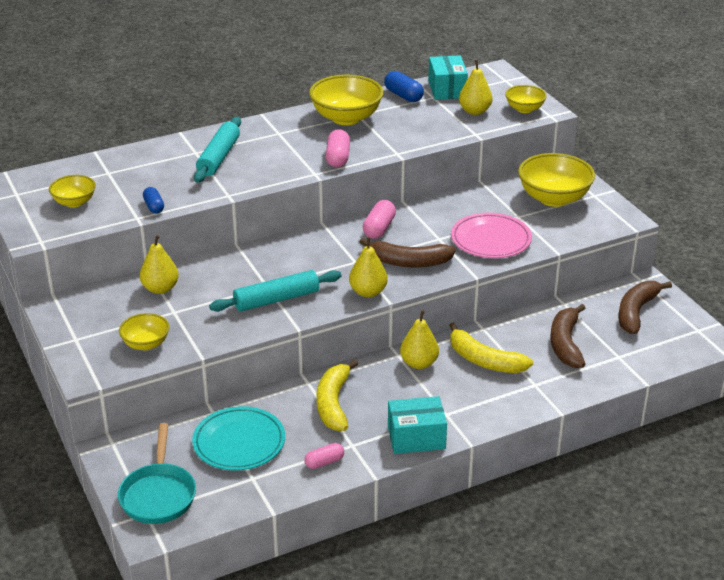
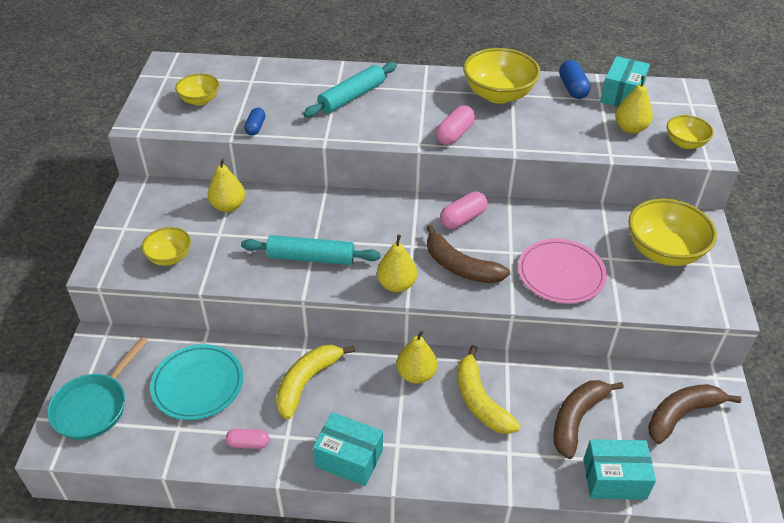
camera: 30 degrees right, 10 degrees up
(621, 369) = (614, 479): none -> turquoise box

